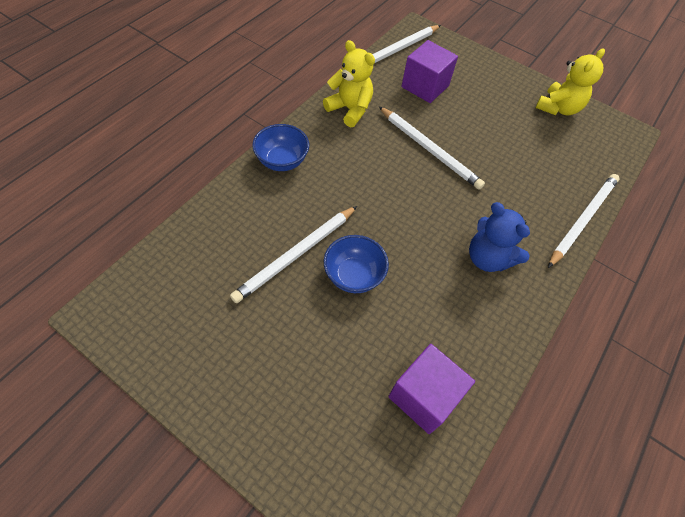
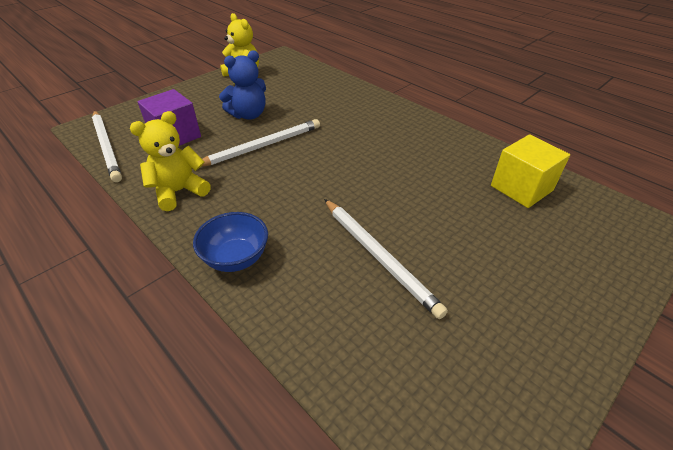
camera: 75 degrees left, 15 degrees down
(353, 275) = (406, 215): blue bowl -> none
(424, 396) = (521, 188): purple cube -> yellow cube
(488, 258) = (390, 135): blue teddy bear -> blue teddy bear (248, 115)
(582, 220) = (358, 89): white pencil -> none

